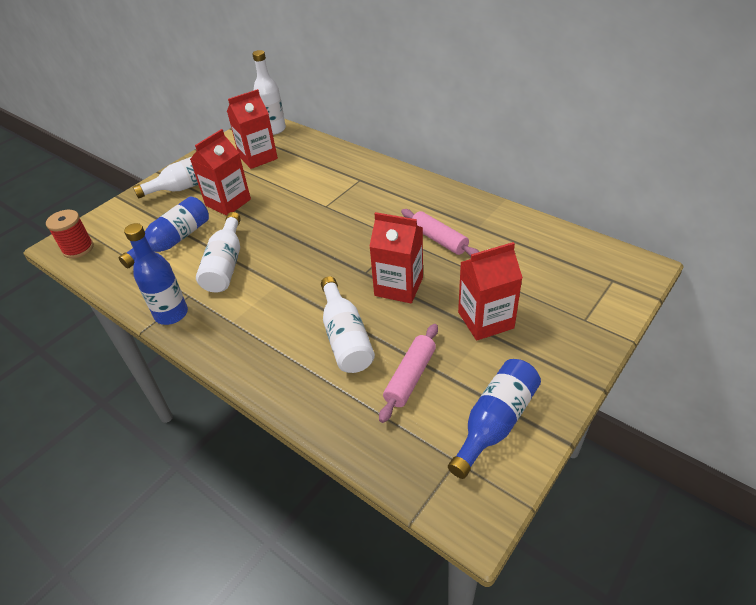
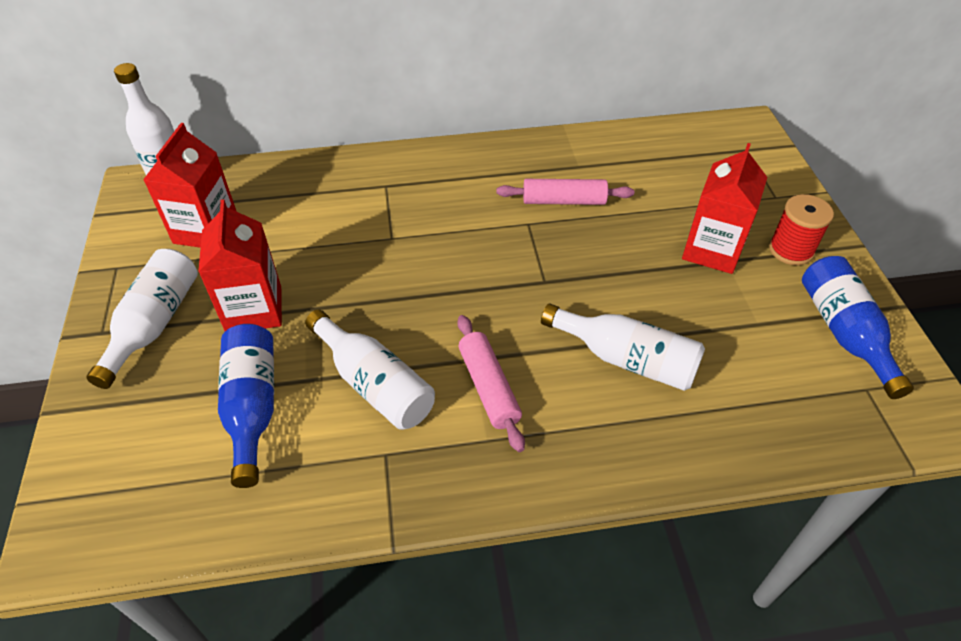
camera: 50 degrees left, 5 degrees up
(78, 248) = (102, 526): red spool -> red spool (791, 250)
(171, 314) = (399, 492): blue bottle -> none
(398, 286) = (597, 272): red carton -> none
(410, 377) = (734, 349): pink rolling pin -> pink rolling pin (489, 387)

